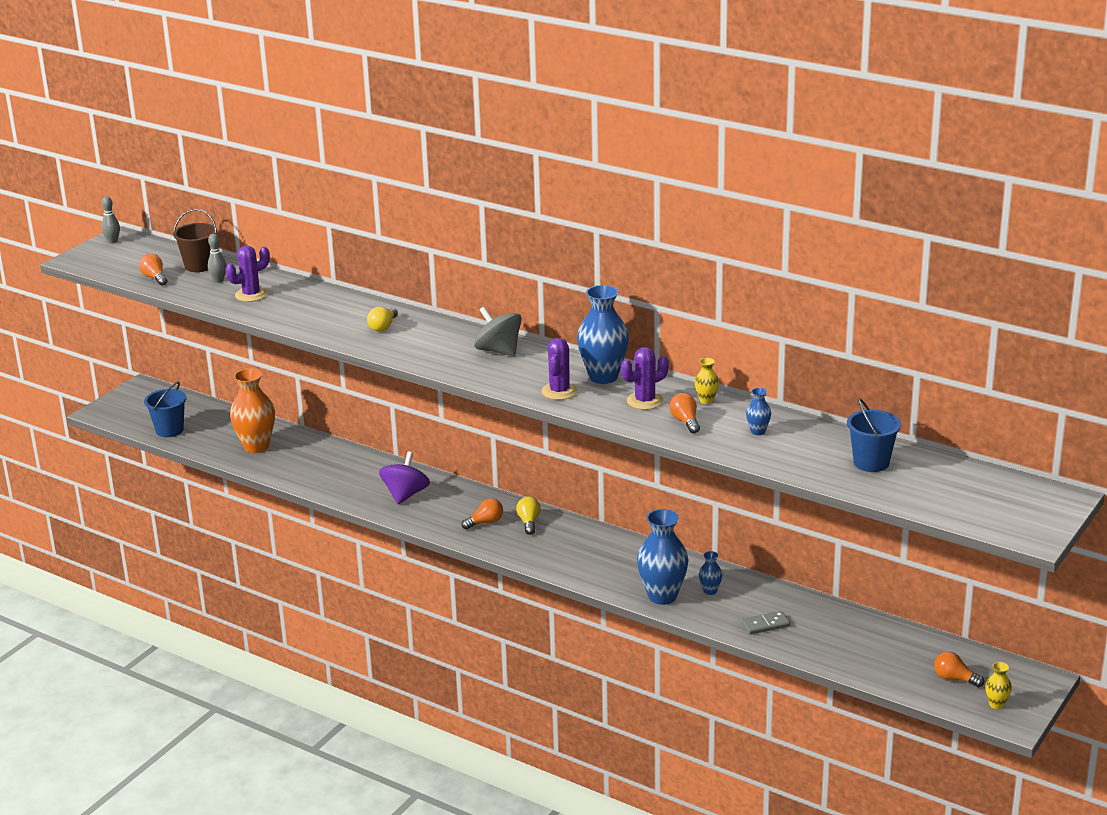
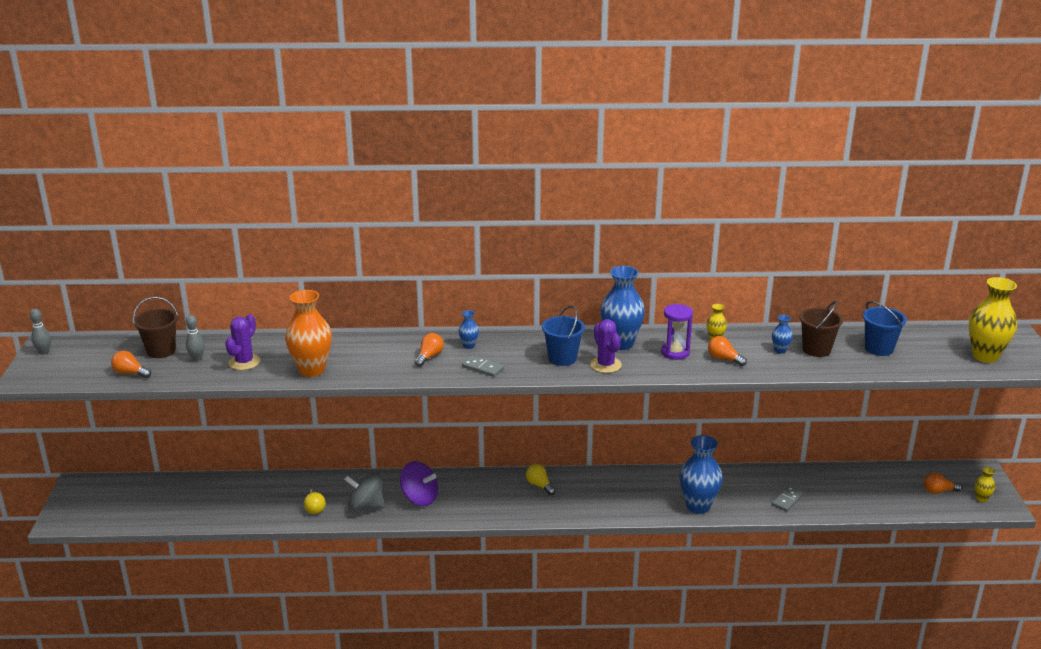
camera: 35 degrees left, 0 degrees up
(169, 430) = (148, 515): blue bucket -> blue bucket (562, 358)
(256, 446) = (246, 502): orange vase -> orange vase (311, 370)
(383, 327) = (397, 356): yellow light bulb -> yellow light bulb (315, 508)
(405, 495) = (419, 498): purple spinning top -> purple spinning top turned 135 degrees clockwise
(442, 360) = (482, 368): none -> grey domino
(485, 522) = (507, 497): orange light bulb -> orange light bulb (429, 357)
(498, 351) = (516, 347): grey spinning top -> grey spinning top (365, 507)
(645, 401) = (675, 352): purple cactus -> purple hourglass
(710, 591) = (723, 489): blue vase -> blue vase (469, 346)
(799, 442) = (816, 349): none -> brown bucket
(984, 507) = (985, 356): none -> yellow vase

